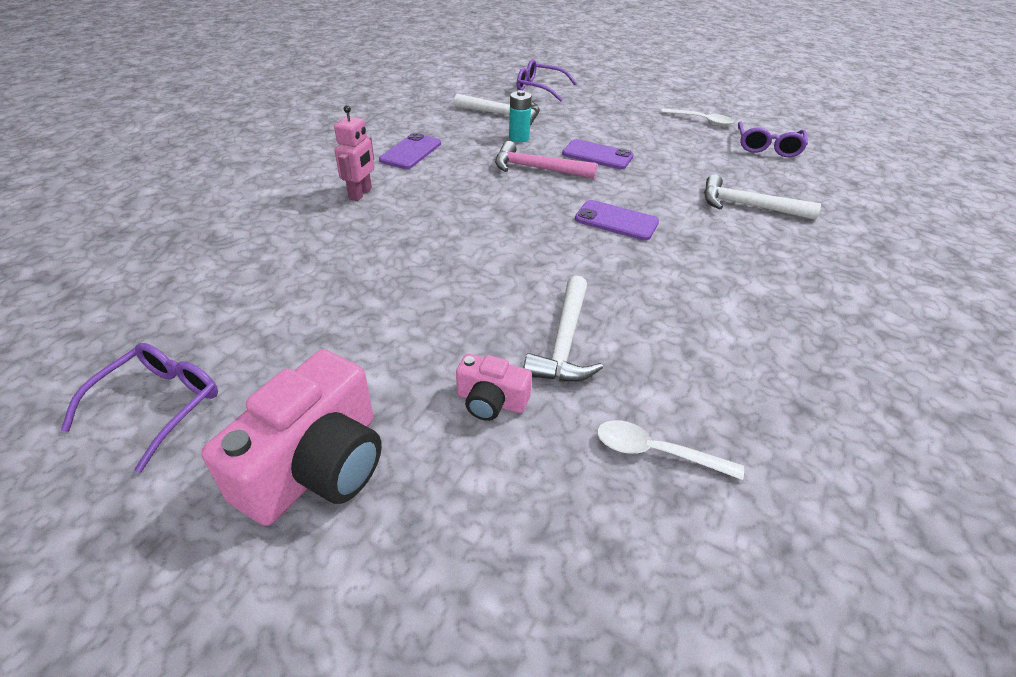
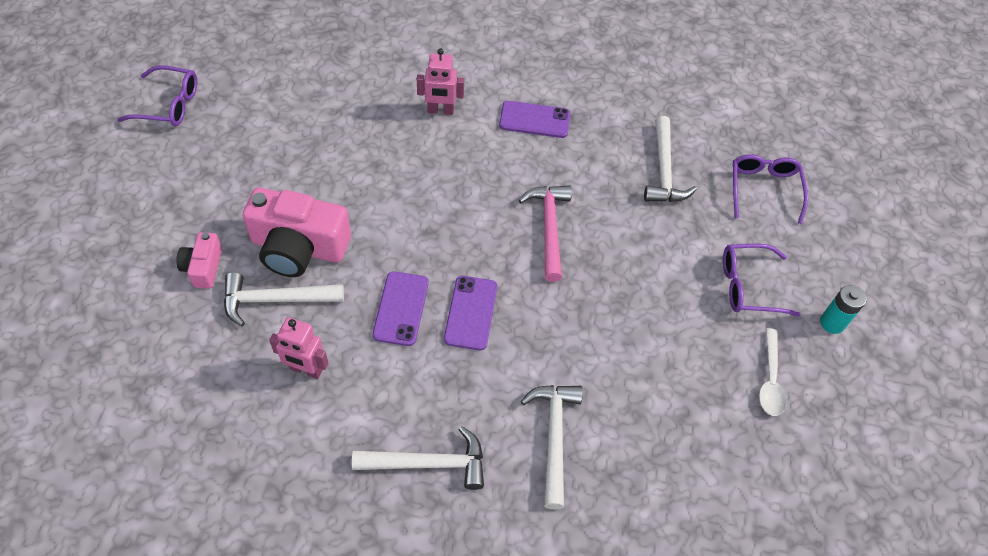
camera: 70 degrees right, 15 degrees up
(316, 465) = (135, 194): pink camera -> pink camera (298, 247)
(519, 138) = (612, 198): turquoise battery -> turquoise battery (832, 323)
(597, 155) = (607, 277): purple phone -> purple phone (401, 308)
(655, 452) = (172, 373): white spoon -> none
(666, 332) = (306, 370): none -> pink robot
(768, 147) = (727, 463): purple glasses -> purple glasses (748, 286)
(777, 271) = (428, 463): none -> white hammer

